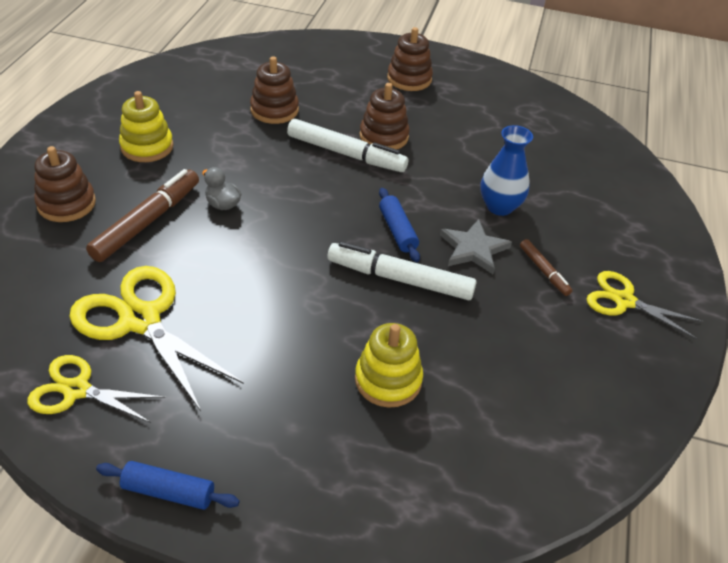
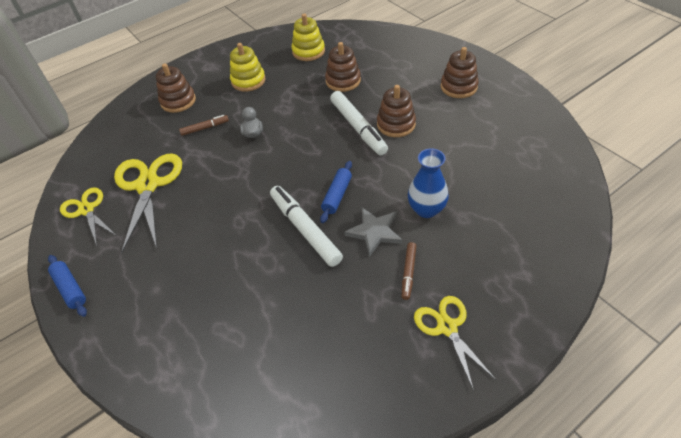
camera: 45 degrees right, 5 degrees up
(147, 222) = (205, 128): brown marker -> brown marker, size x0.52
(388, 380) = (231, 291): yellow stacking toy -> yellow stacking toy (308, 51)

